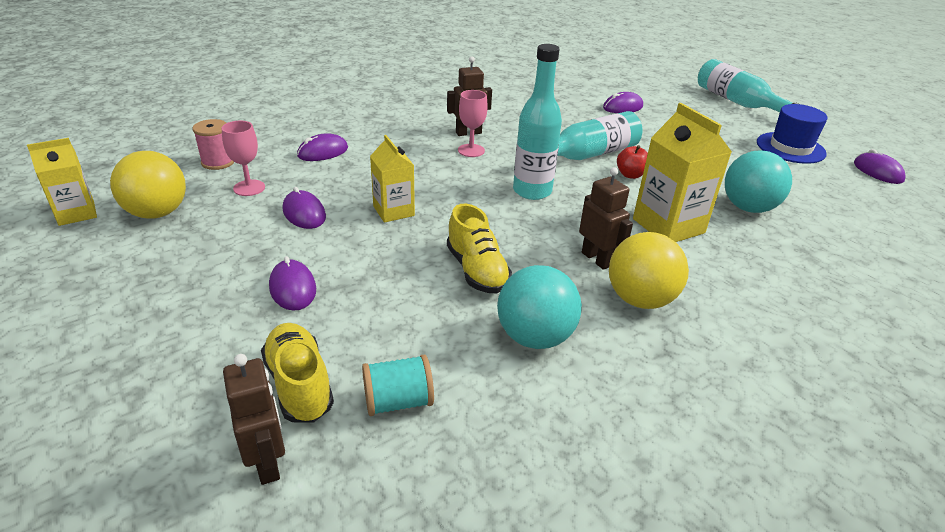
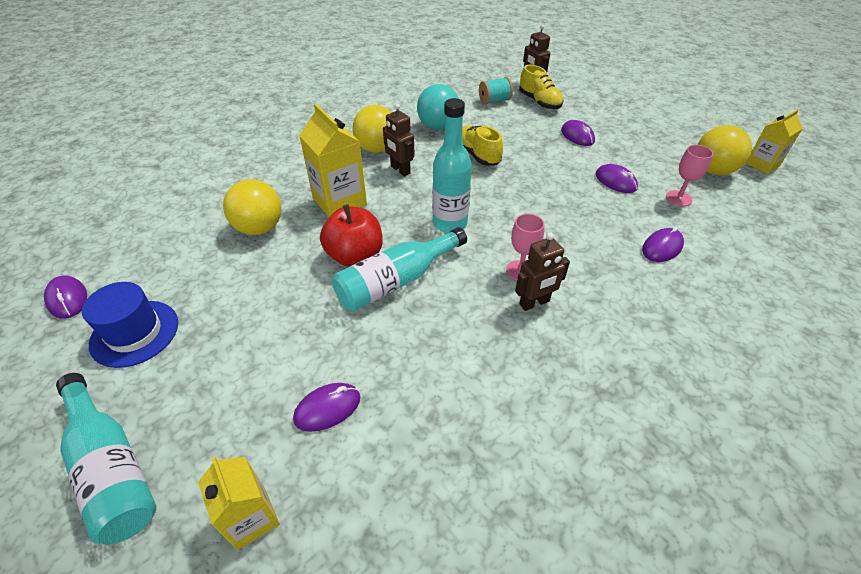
camera: 175 degrees right, 10 degrees up
(218, 162) = (736, 222): pink spool -> none
(393, 211) = (553, 191): yellow carton -> yellow carton (251, 518)
(630, 175) = (355, 256): red apple -> red apple, size x1.83
(748, 208) = (259, 228): turquoise ball -> yellow ball

